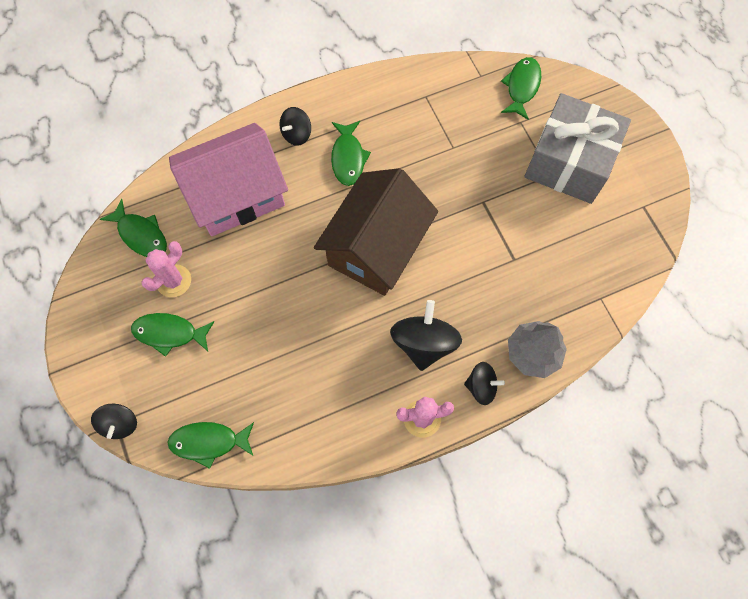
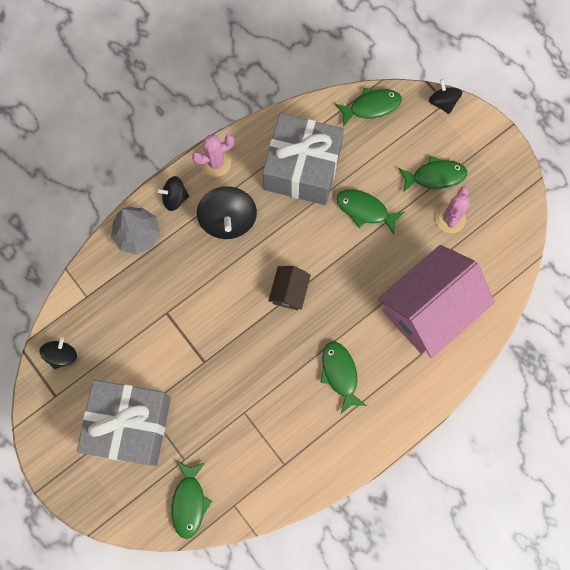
camera: 165 degrees right, 5 degrees up
(141, 234) = (496, 251): green fish -> green fish (365, 210)
(296, 134) = (396, 386): black spinning top -> black spinning top (62, 355)
(320, 383) = (302, 169): none -> grey gift
(376, 248) = (289, 292): brown house -> brown house, size x0.44

